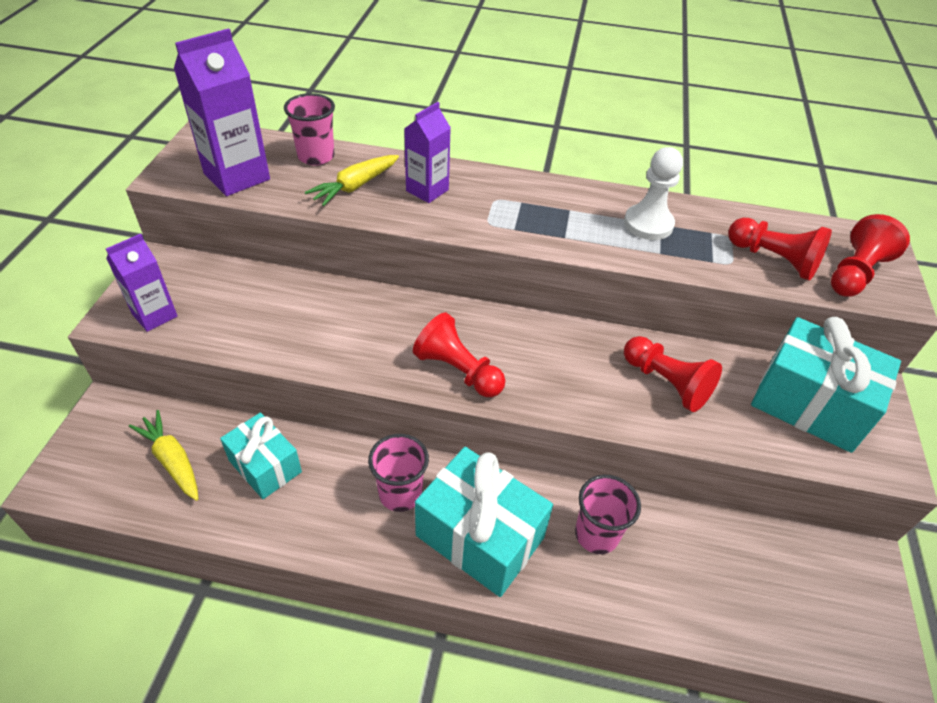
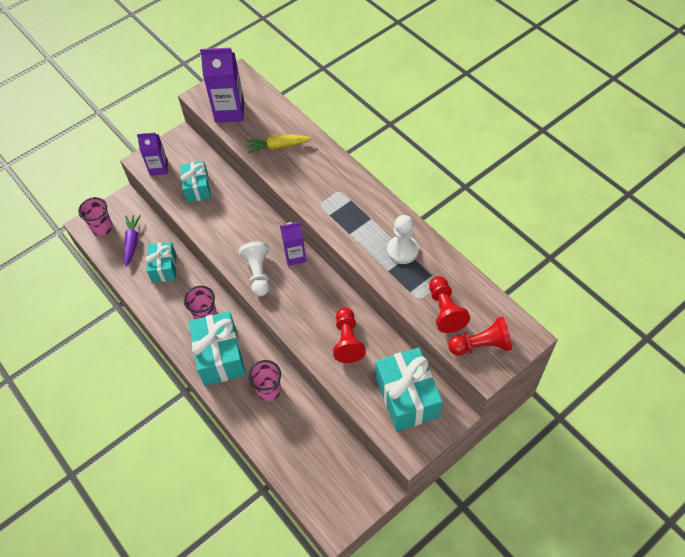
camera: 45 degrees right, 10 degrees up
(172, 460) = (132, 242): yellow carrot -> purple carrot
(249, 311) = (197, 188): none -> turquoise gift
(316, 156) = (277, 116): pink cup -> pink cup (102, 227)
(427, 190) = (310, 167): purple carton -> purple carton (295, 256)
(458, 370) = (258, 273): red pawn -> white pawn

